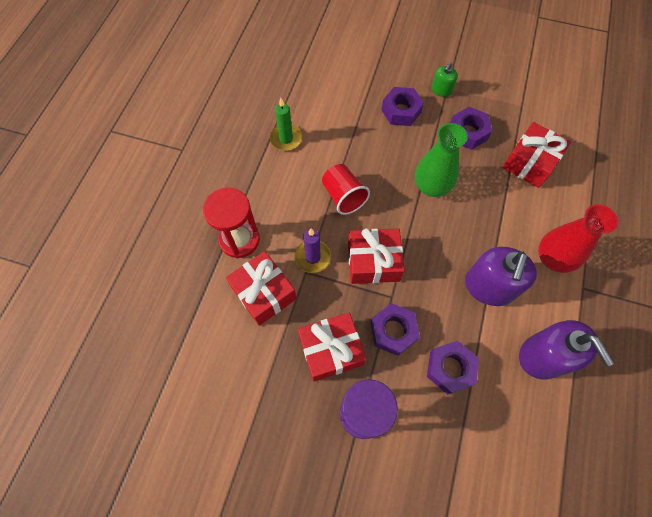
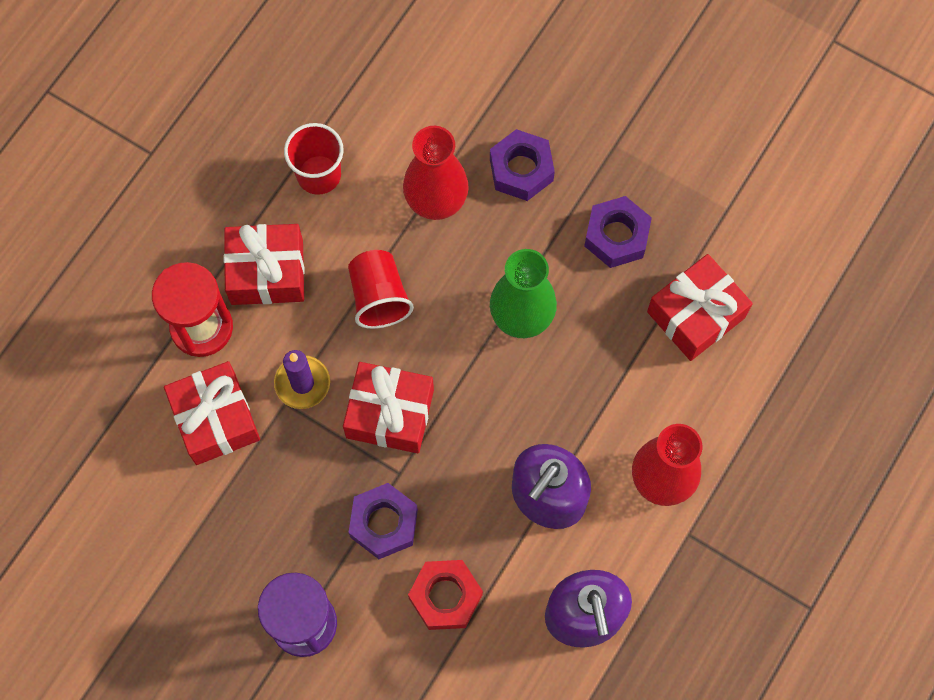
camera: 15 degrees right, 5 degrees up
(286, 139) = (319, 175): green candle -> red cup
(331, 350) = (287, 527): red gift -> red gift (267, 272)
(358, 136) = (436, 199): none -> red vase
(441, 90) = (603, 147): green soap dispenser -> none
(450, 368) = (445, 596): purple nut -> red nut

